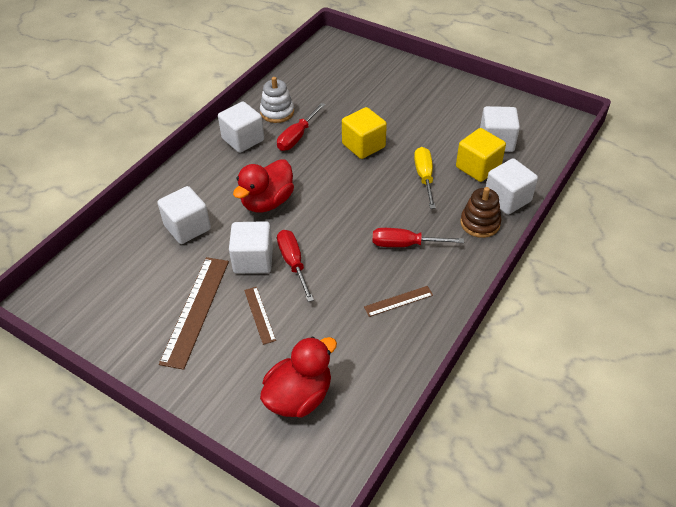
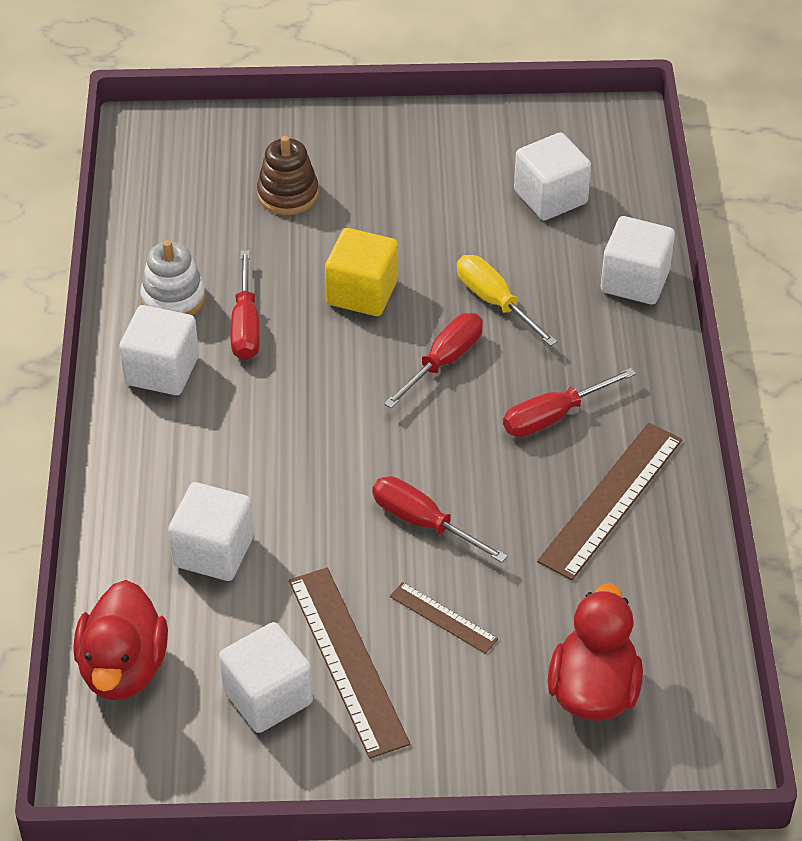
camera: 35 degrees left, 0 degrees up
(253, 260) = (360, 547): white cube -> white cube (267, 697)
(267, 202) = (298, 452): red duck -> red duck (123, 668)
(373, 193) = (443, 361): none -> red screwdriver
(398, 301) = (611, 500): brown ruler -> brown ruler, size x1.92
(478, 167) = (557, 251): yellow cube -> none
(480, 223) = (627, 335): brown stacking toy -> brown stacking toy (288, 194)

